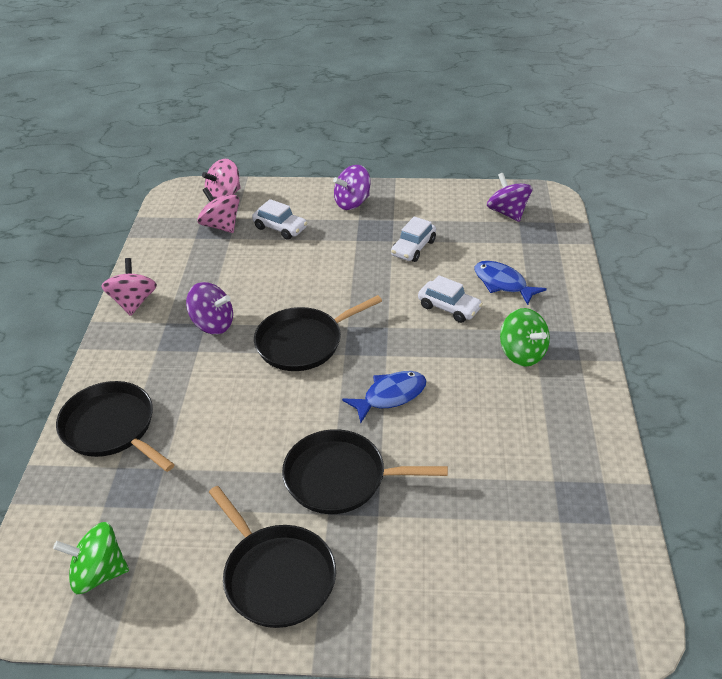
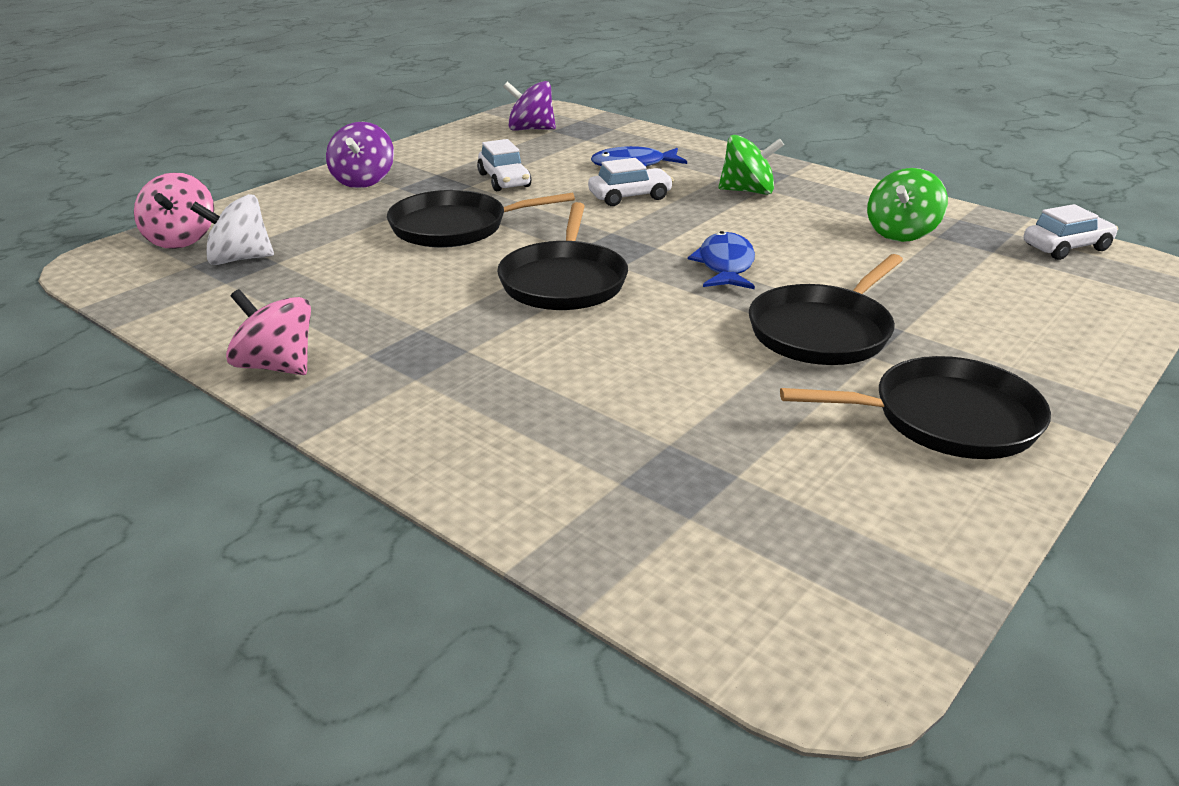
camera: 55 degrees left, 10 degrees down
(98, 573) = (826, 561): green spinning top -> green spinning top (901, 233)
(111, 428) = (528, 463): black pan -> black pan (455, 227)
(213, 324) = (432, 324): purple spinning top -> none
(221, 226) = (239, 259): pink spinning top -> white spinning top
(280, 228) = (324, 228): white car -> white car (1066, 247)

